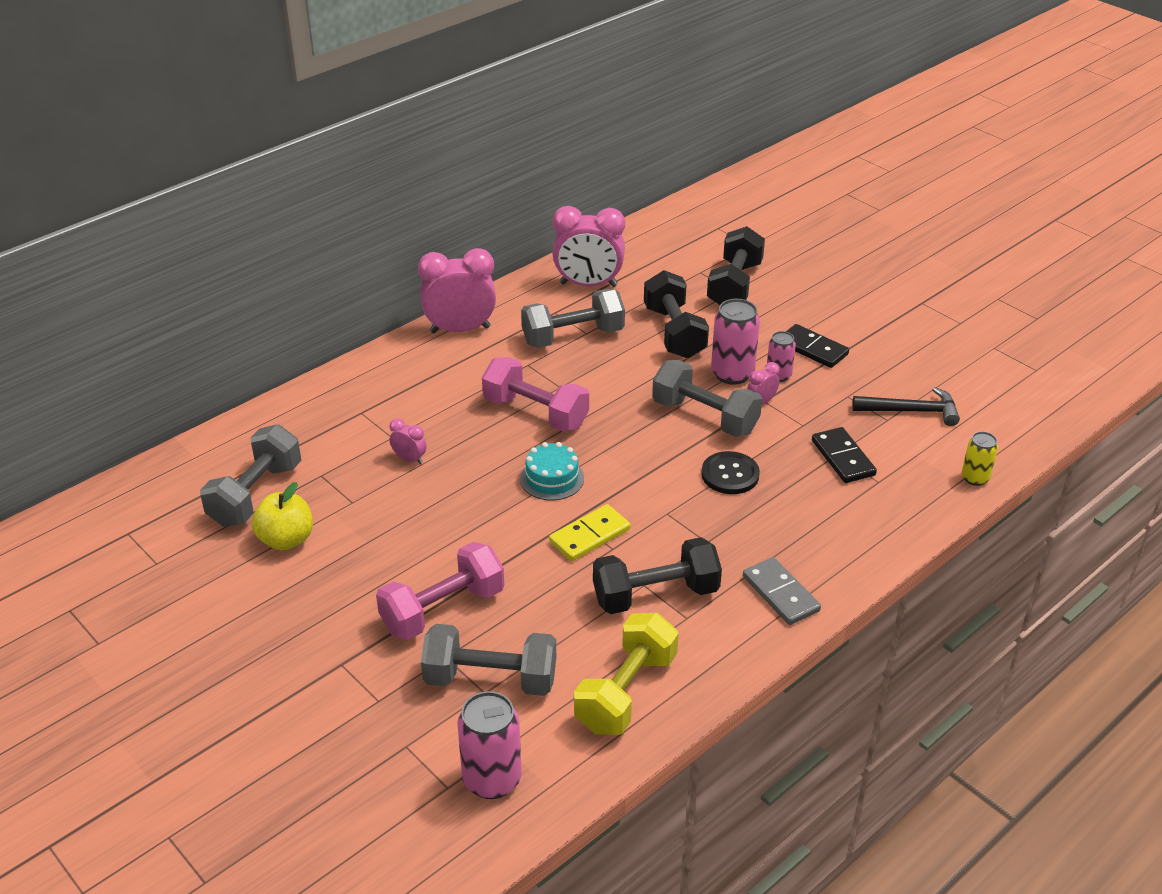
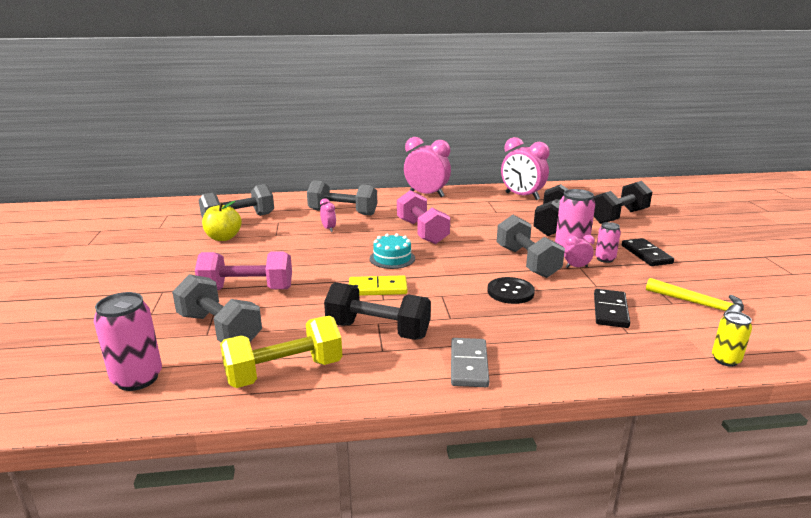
camera: 35 degrees right, 15 degrees down
(573, 336) = (486, 211): grey dumbbell -> grey dumbbell (343, 212)
(912, 411) = (700, 305): black hammer -> yellow hammer

